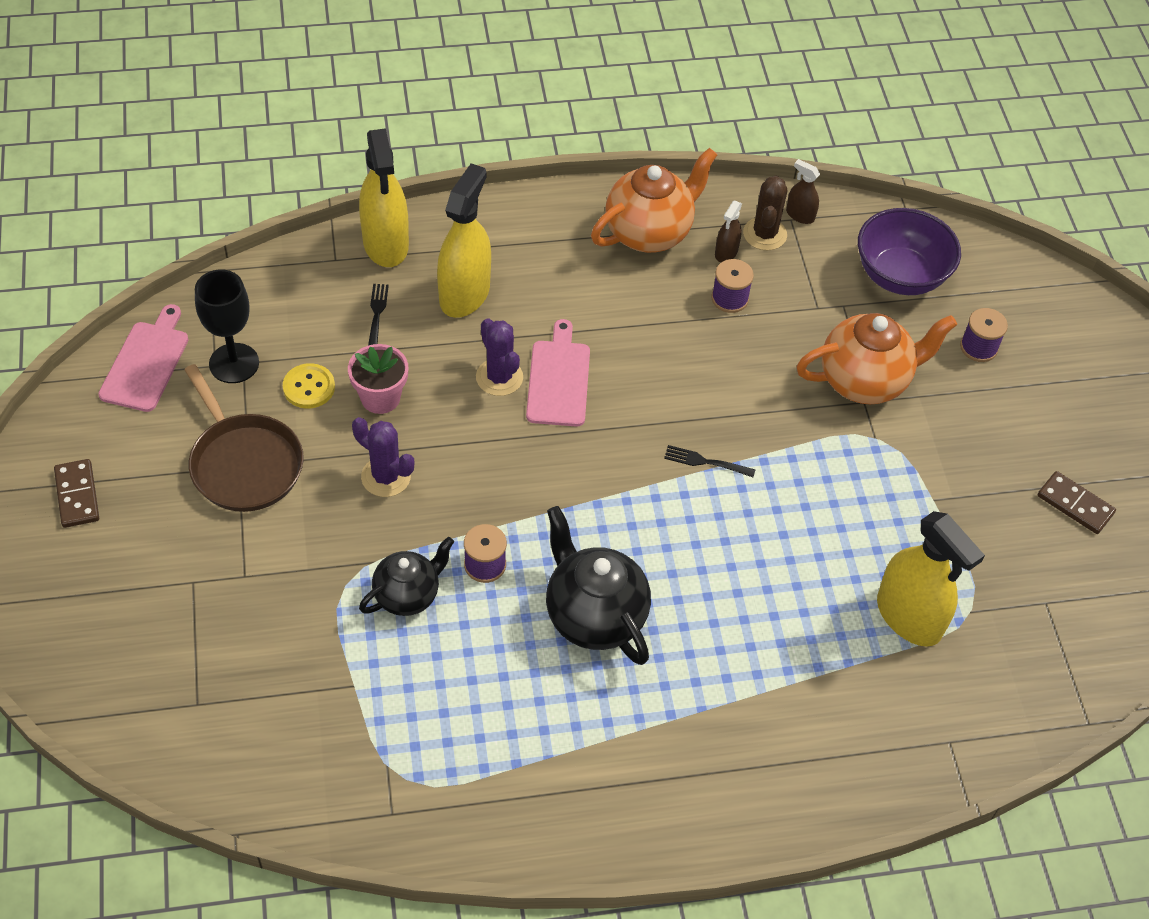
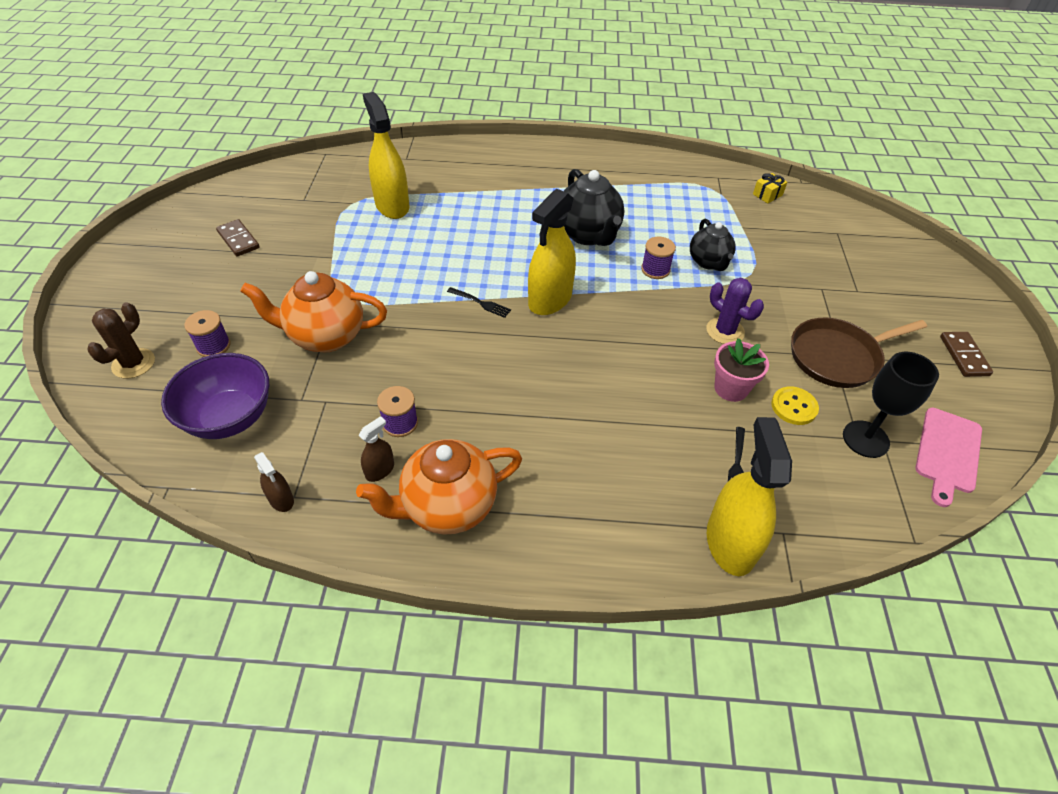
camera: 165 degrees left, 5 degrees down
(244, 464) = (837, 357): brown pan -> brown pan turned 90 degrees counterclockwise
(304, 781) = (767, 195): none -> yellow gift
(408, 595) = (708, 262): black teapot -> black teapot turned 75 degrees counterclockwise
(464, 294) = (650, 470): yellow spray bottle -> yellow spray bottle (550, 299)
(499, 377) = (628, 388): purple cactus -> none
(559, 379) = (577, 378): pink cutting board -> none
(764, 234) = (330, 484): brown cactus -> brown cactus (133, 363)

